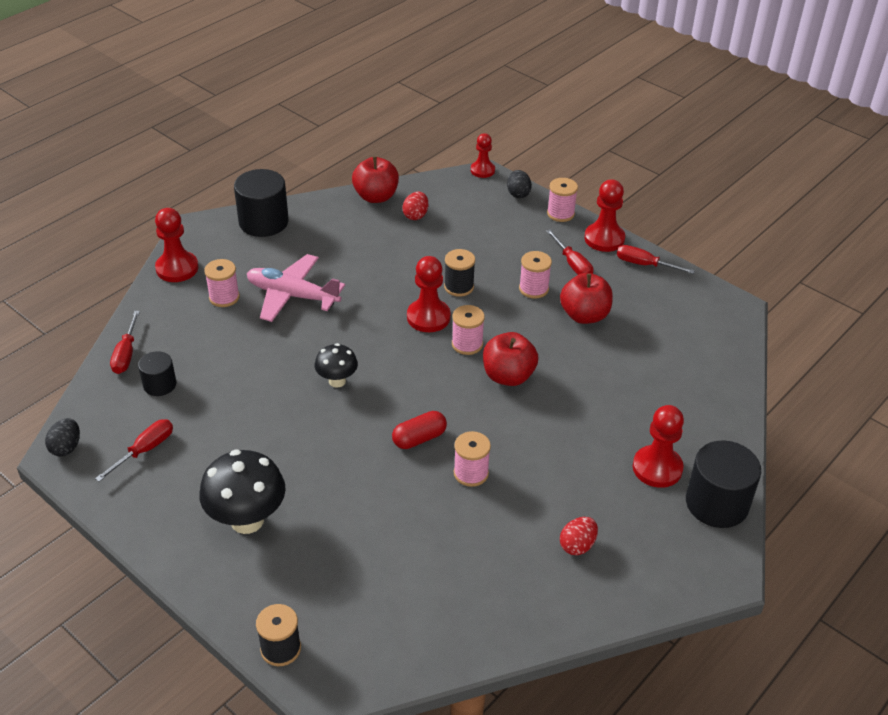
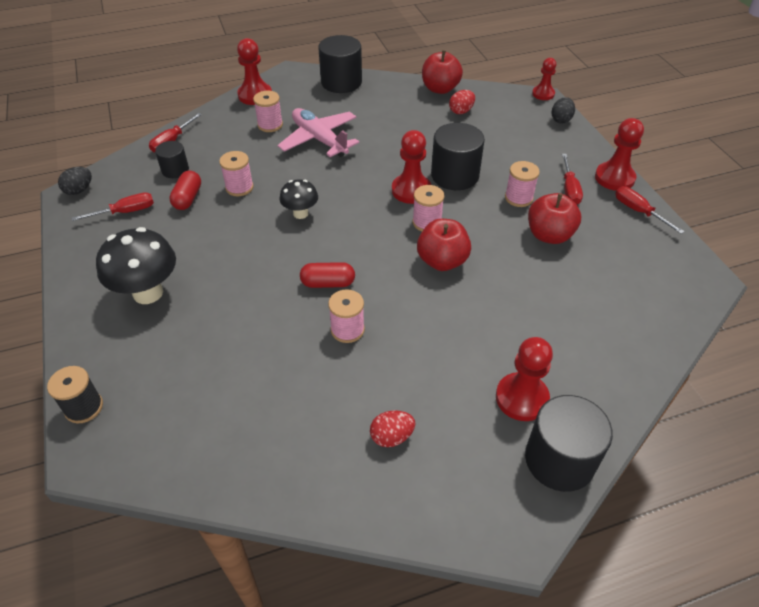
camera: 30 degrees right, 5 degrees up
(202, 410) = (188, 198): none -> red capsule
(459, 287) = (455, 175): black spool -> black cylinder
(560, 213) = (588, 146): pink spool -> pink spool (239, 187)

